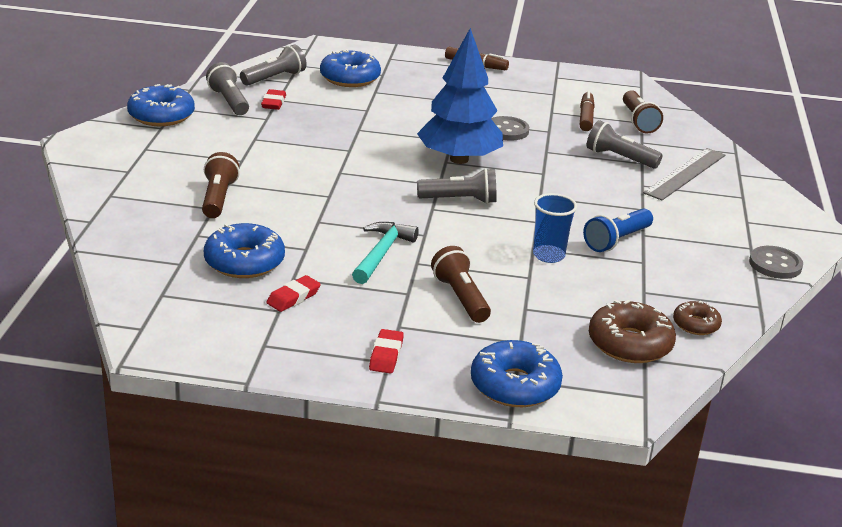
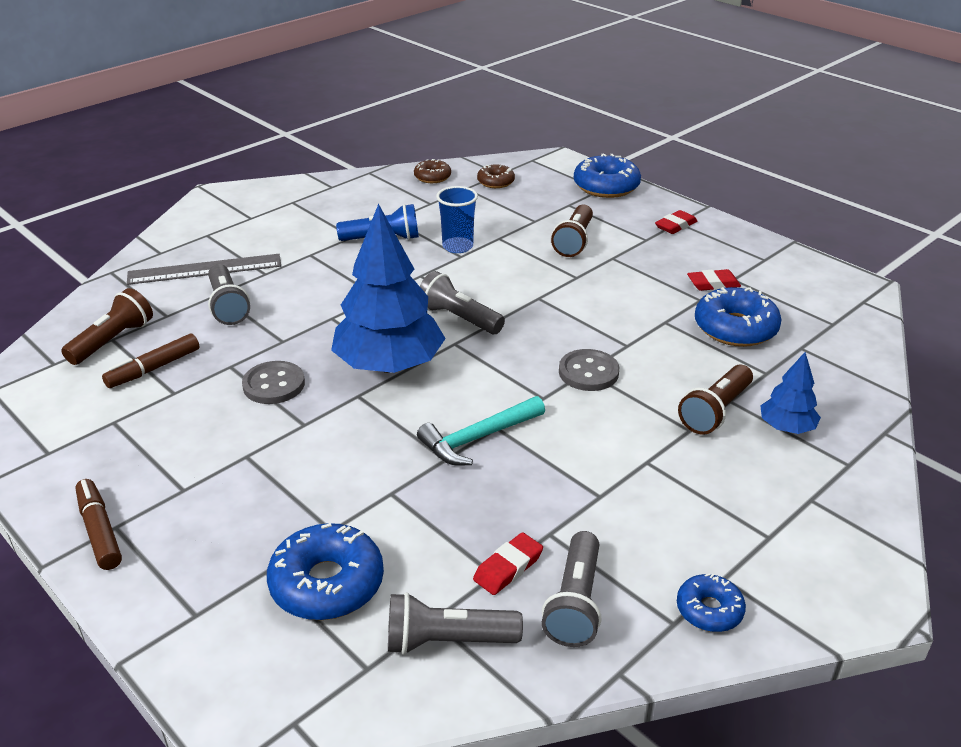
camera: 140 degrees left, 5 degrees up
(161, 116) = (709, 610): blue donut -> blue donut, size x0.57
(162, 203) = (786, 427): none -> blue tree
(382, 253) = (598, 294): turquoise hammer -> turquoise hammer (478, 438)
(629, 343) = (495, 182): brown donut -> brown donut, size x0.57
(775, 264) = (301, 187): grey button -> grey button (588, 372)

